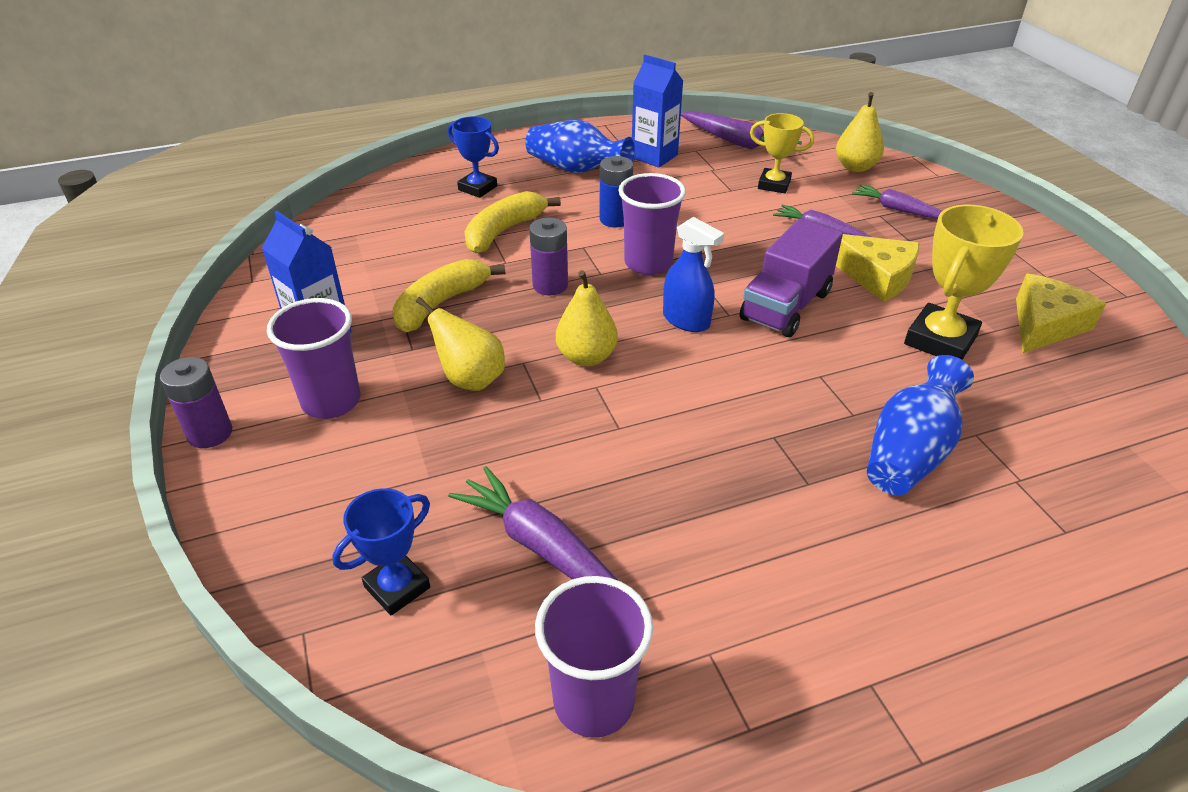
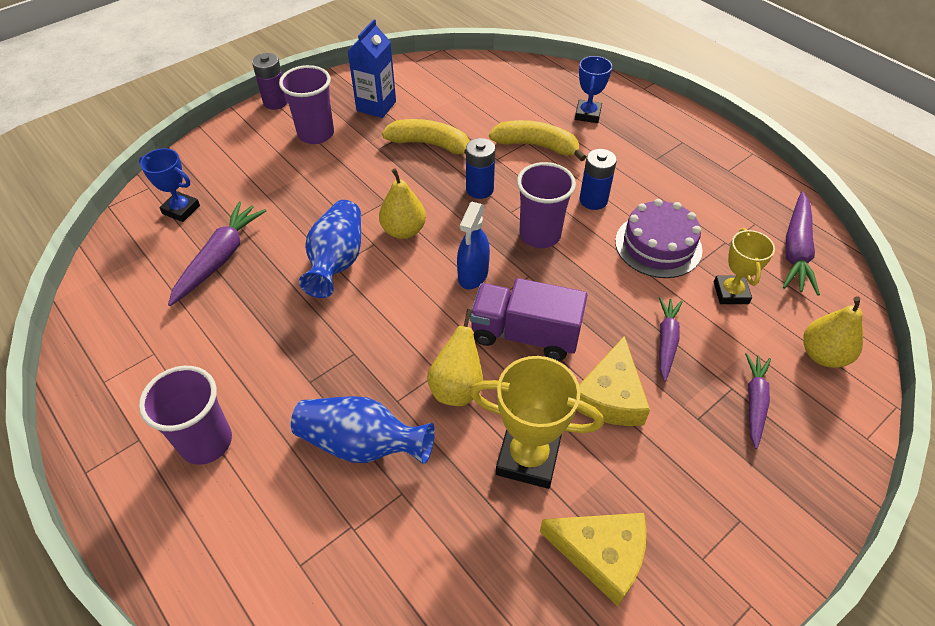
camera: 70 degrees right, 10 degrees up
(470, 379) = (357, 183): yellow pear -> yellow pear (457, 387)
(550, 285) = (479, 189): purple battery -> blue battery
(576, 169) = (657, 157): blue vase -> blue vase (337, 261)
(594, 701) = (116, 309): purple cup -> purple cup (206, 442)
(654, 156) = (718, 198): blue carton -> none
(699, 202) = (658, 245): none -> purple cake

